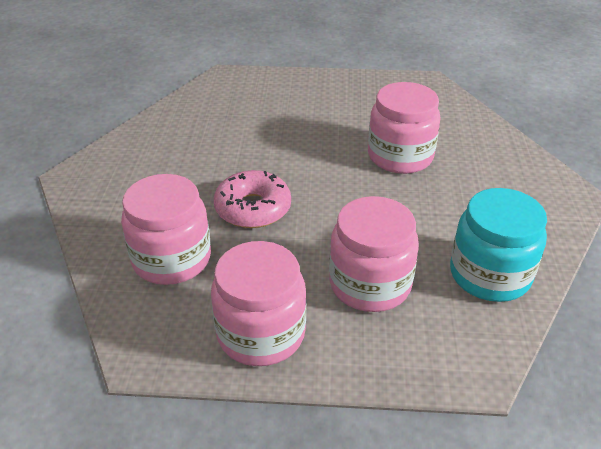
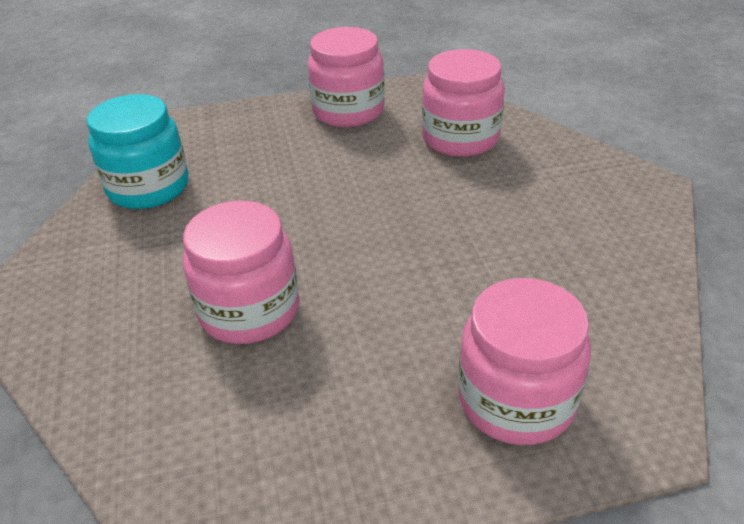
camera: 165 degrees right, 0 degrees up
(253, 208) = (415, 196): pink donut -> none
(370, 284) = (267, 157): pink jar -> pink jar (516, 400)

